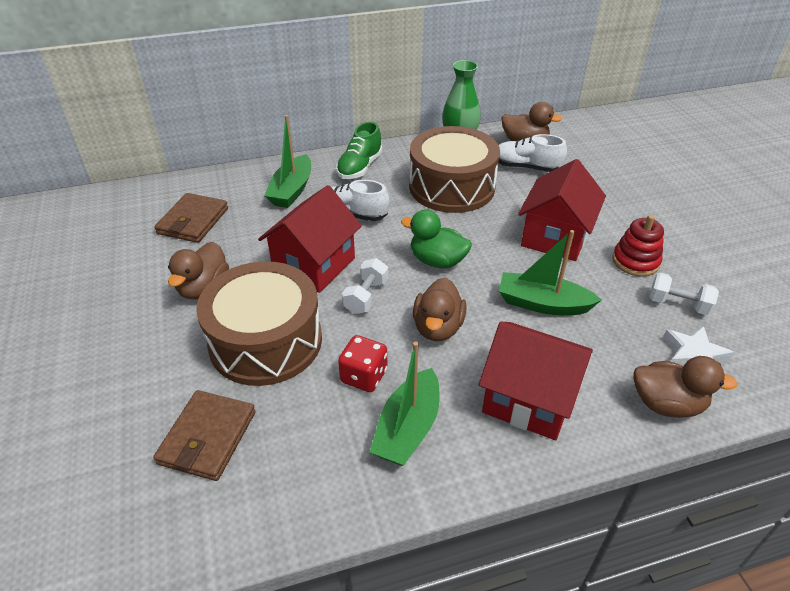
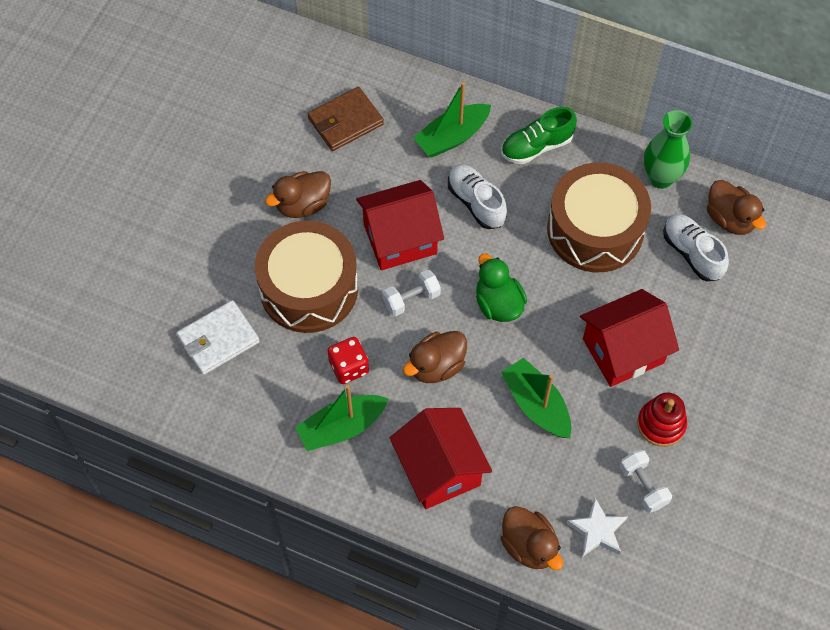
camera: 40 degrees right, 20 degrees up
(207, 437) = (218, 339): brown wallet -> white wallet

